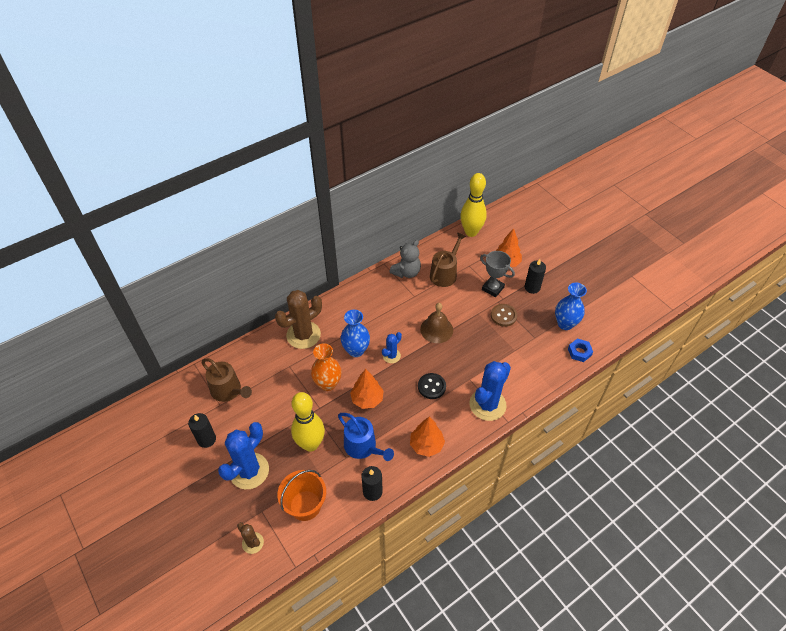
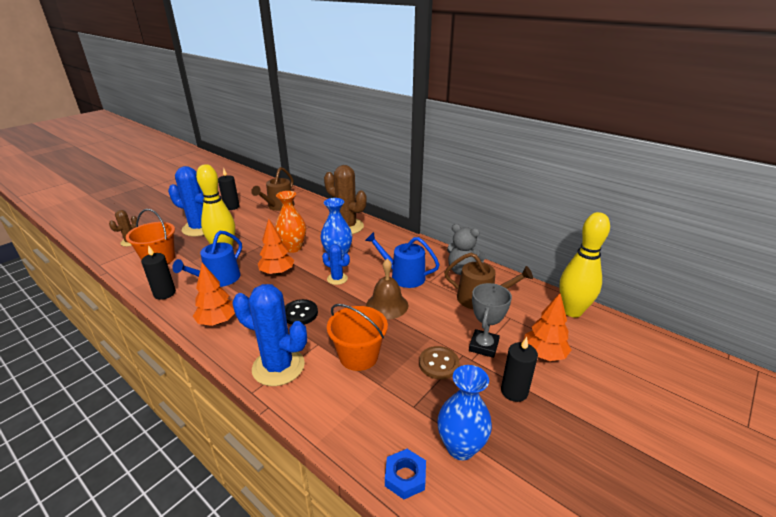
camera: 75 degrees right, 20 degrees down
(402, 310) = (403, 276): none -> blue watering can
(487, 357) = (358, 356): none -> orange bucket

